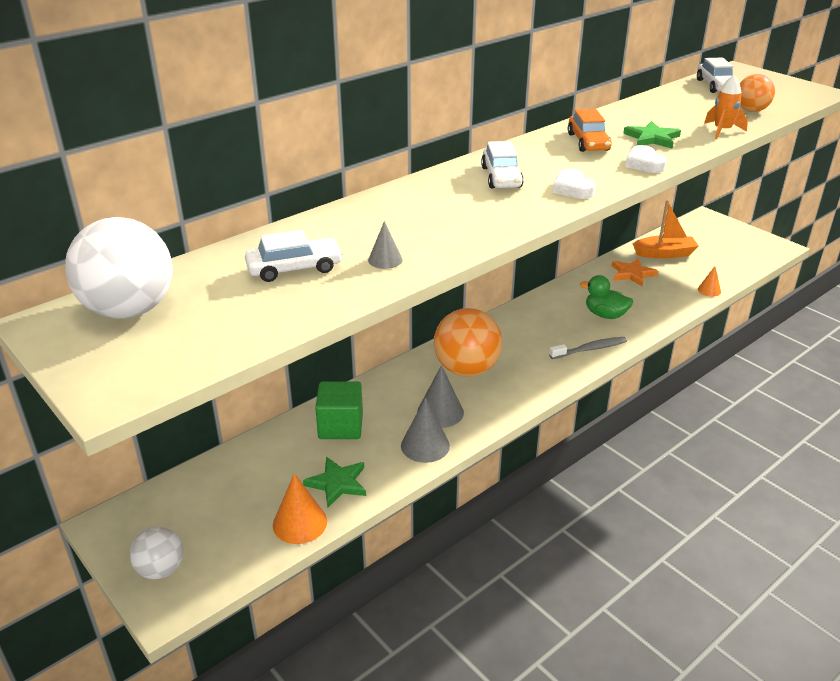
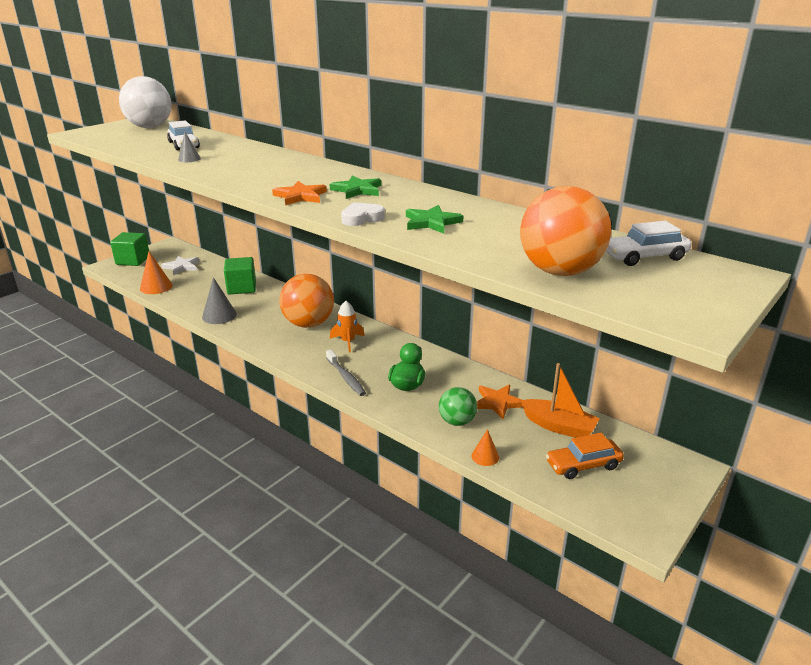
camera: 80 degrees right, 5 degrees down
(161, 569) = (133, 260): white ball -> green cube
(227, 497) = (182, 267): none -> white star
(337, 483) = (187, 293): green star -> green star (357, 190)
(440, 412) = (255, 318): grey cone -> none
(501, 177) = (320, 177): white car -> none
(572, 189) = (300, 196): white heart -> orange star
(588, 142) = (408, 200): orange car -> orange car (583, 465)
(662, 296) = (457, 421): none -> green ball
(664, 254) = (558, 426): orange boat -> orange boat turned 45 degrees counterclockwise
(722, 131) = (473, 253): orange rocket -> orange rocket (348, 342)
(751, 110) = (560, 271): orange ball -> orange ball, size x1.75

